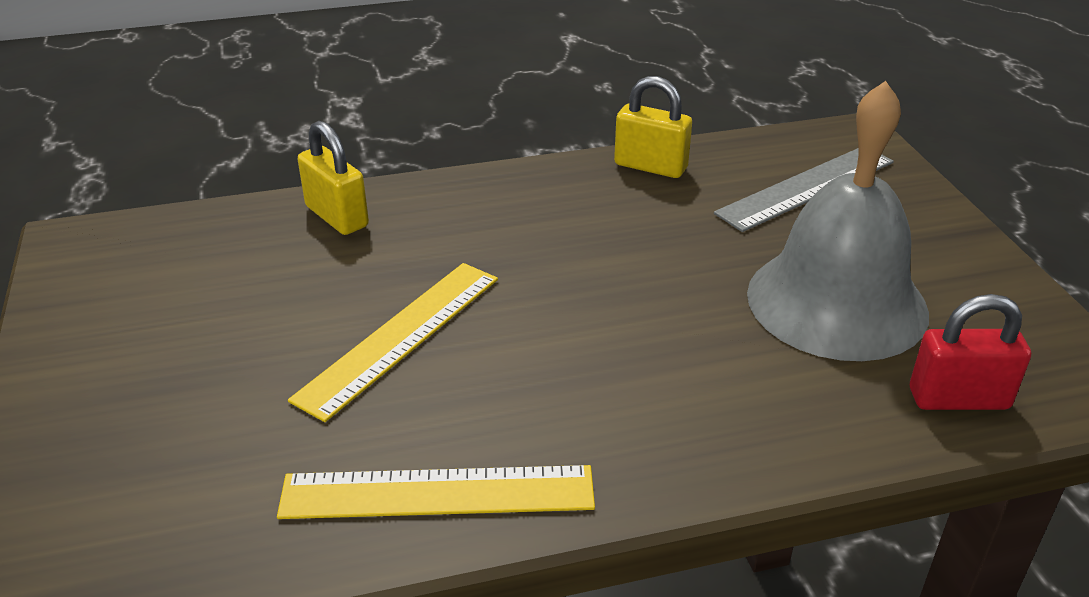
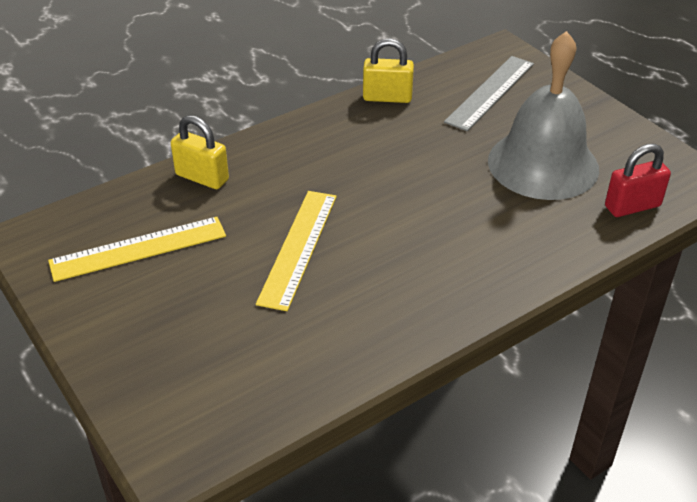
camera: 20 degrees left, 5 degrees up
(437, 493) = (380, 333): yellow ruler -> yellow ruler (138, 249)

